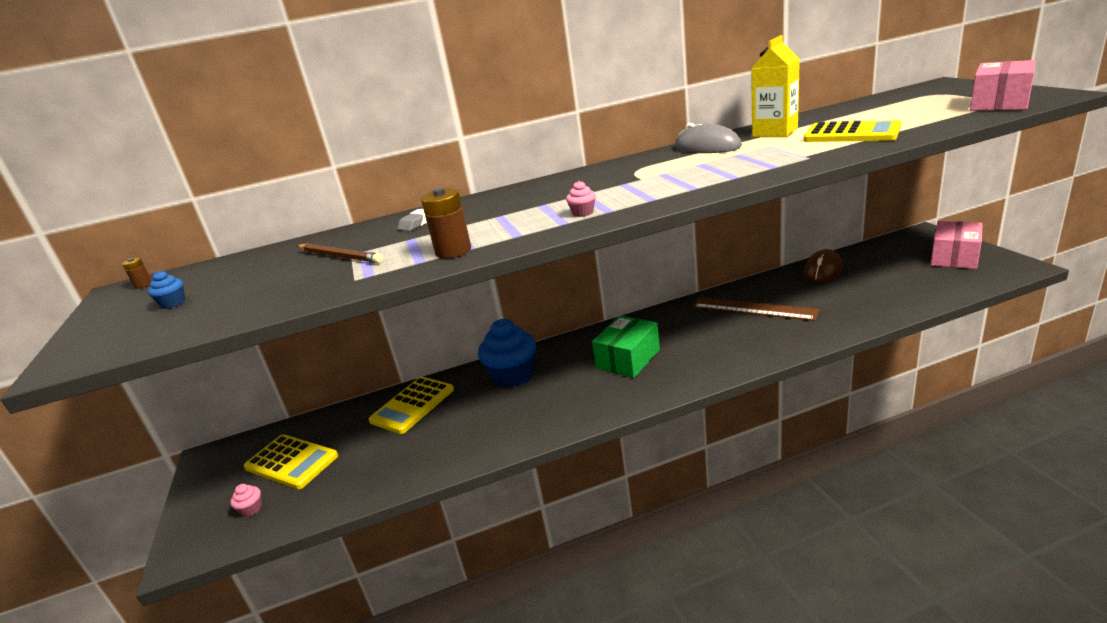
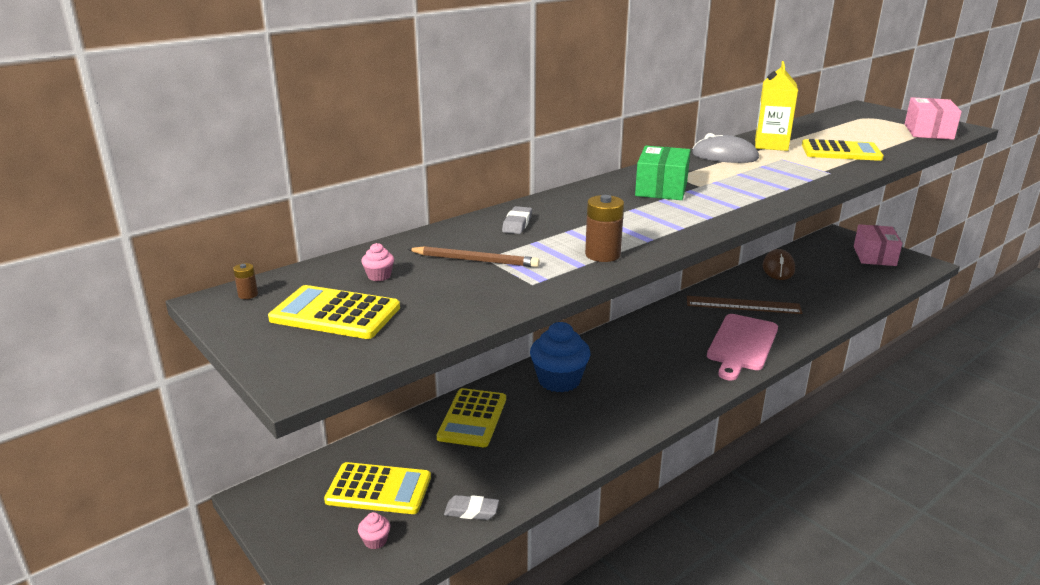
camera: 25 degrees left, 0 degrees up
(173, 303) = (335, 314): blue cupcake -> yellow calculator
(342, 494) = (471, 511): none -> grey eraser
(583, 213) = (686, 218): pink cupcake -> pink cupcake (379, 276)
(628, 359) = (662, 357): green box -> green box (661, 188)
(720, 351) = (741, 344): none -> pink cutting board

